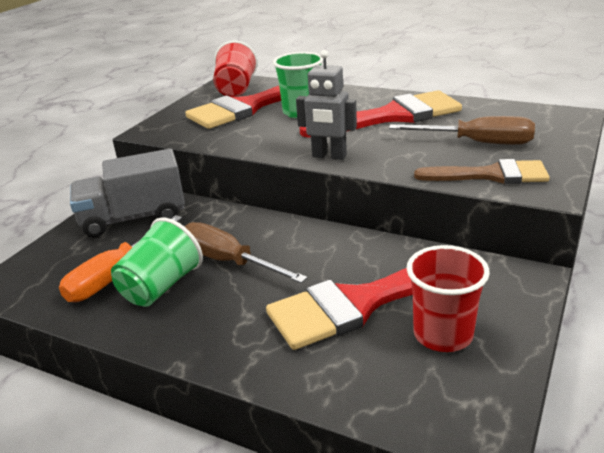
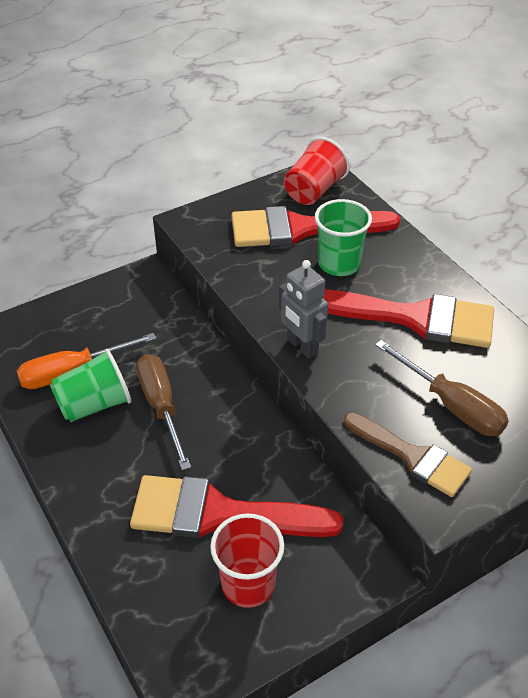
camera: 30 degrees right, 15 degrees up
(133, 218) = (130, 310): grey truck -> none

